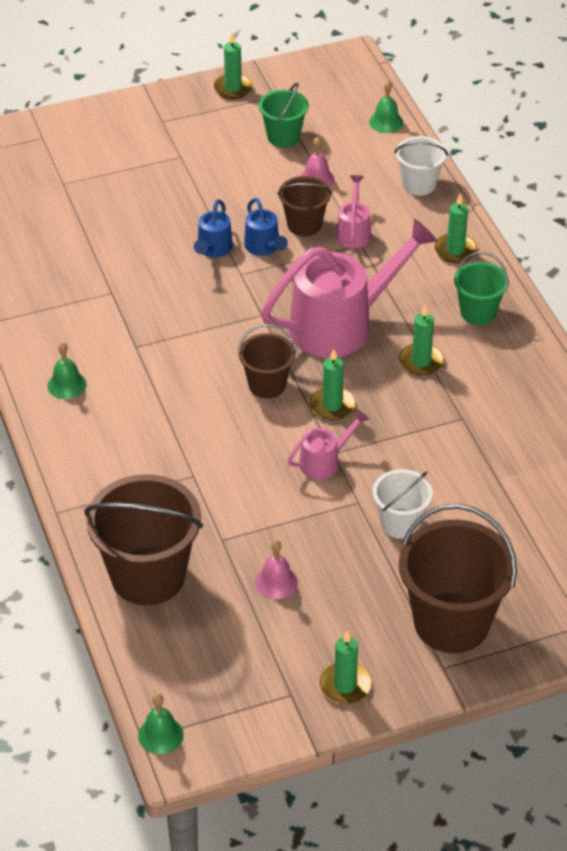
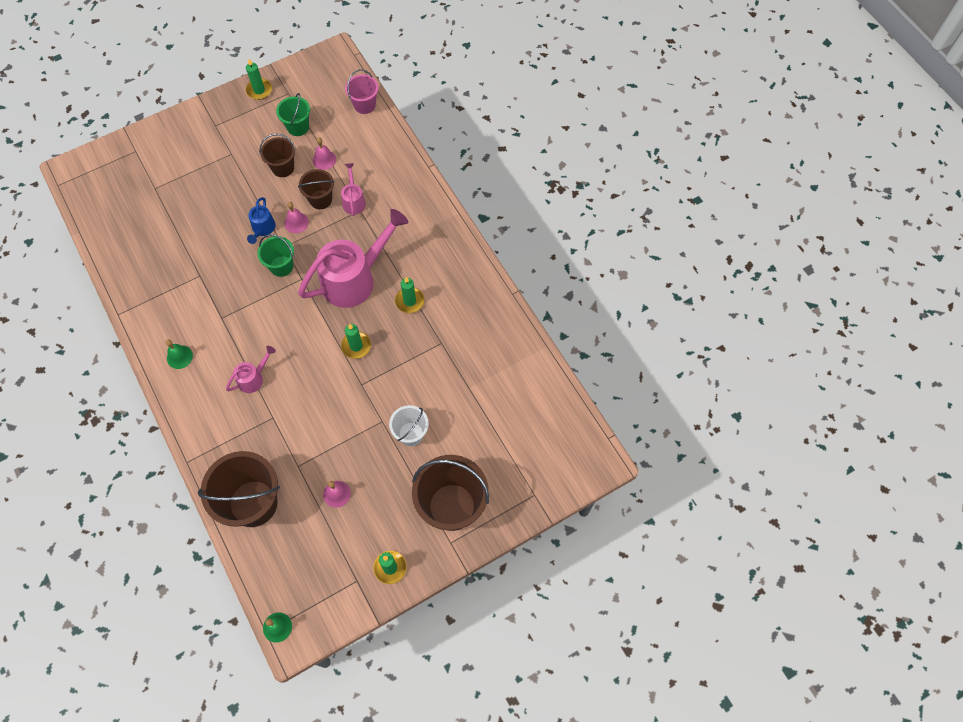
camera: 10 degrees left, 20 degrees up
(264, 247) = (296, 222): blue watering can -> pink bell
(267, 385) = (312, 336): brown bucket -> brown bucket (283, 168)
(325, 461) = (357, 392): pink watering can -> pink watering can (254, 378)
(386, 122) = (364, 105): green bell -> pink bucket
(419, 184) = (392, 154): white bucket -> none
(455, 250) = (422, 206): green candle -> none
(478, 312) = (442, 255): green bucket -> green bucket (281, 266)

